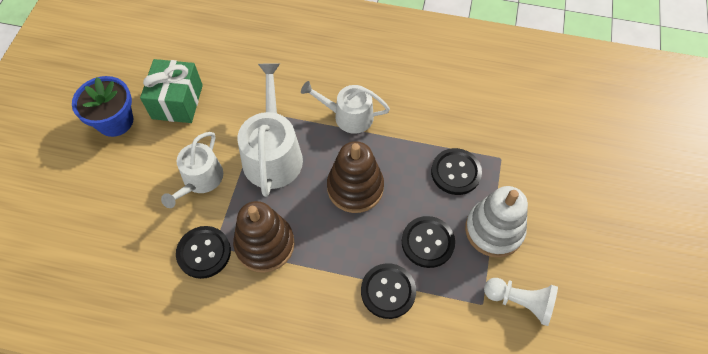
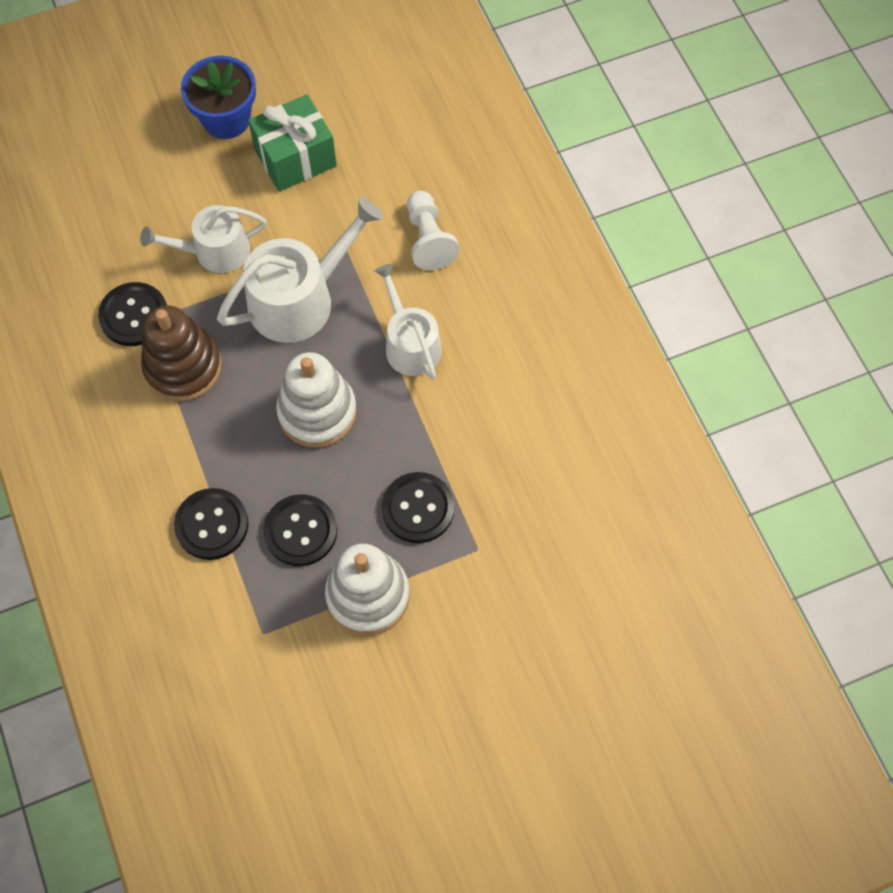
camera: 55 degrees right, 5 degrees up
(355, 188) = (317, 412): brown stacking toy -> white stacking toy
(520, 302) = (293, 673): white pawn -> white pawn (428, 239)

